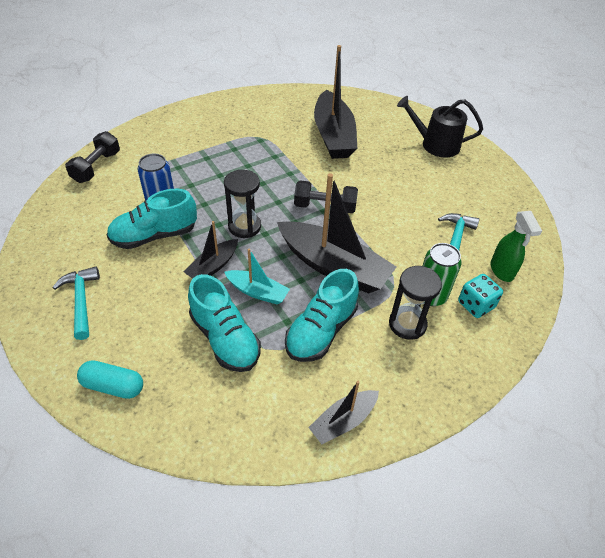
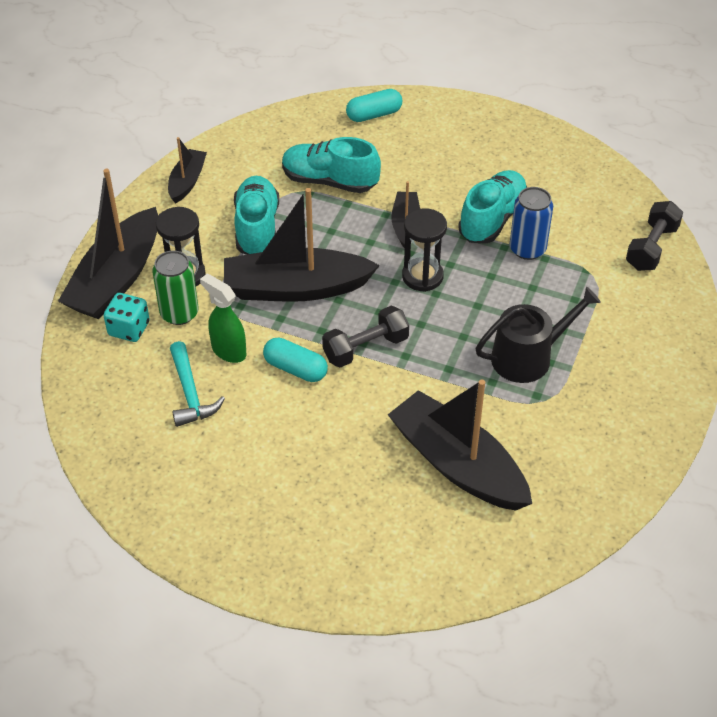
camera: 145 degrees right, 0 degrees up
(81, 301) = (474, 143): turquoise hammer -> none
(96, 167) = (651, 248): black dumbbell -> black dumbbell turned 45 degrees clockwise
(257, 292) = (342, 227): turquoise boat -> none
(377, 218) = (295, 369): none -> turquoise capsule
(435, 144) = (309, 541): black watering can -> black watering can (528, 357)
(465, 353) = (116, 279): none -> black boat
(502, 271) = (118, 383): green spray bottle -> green spray bottle (228, 351)

